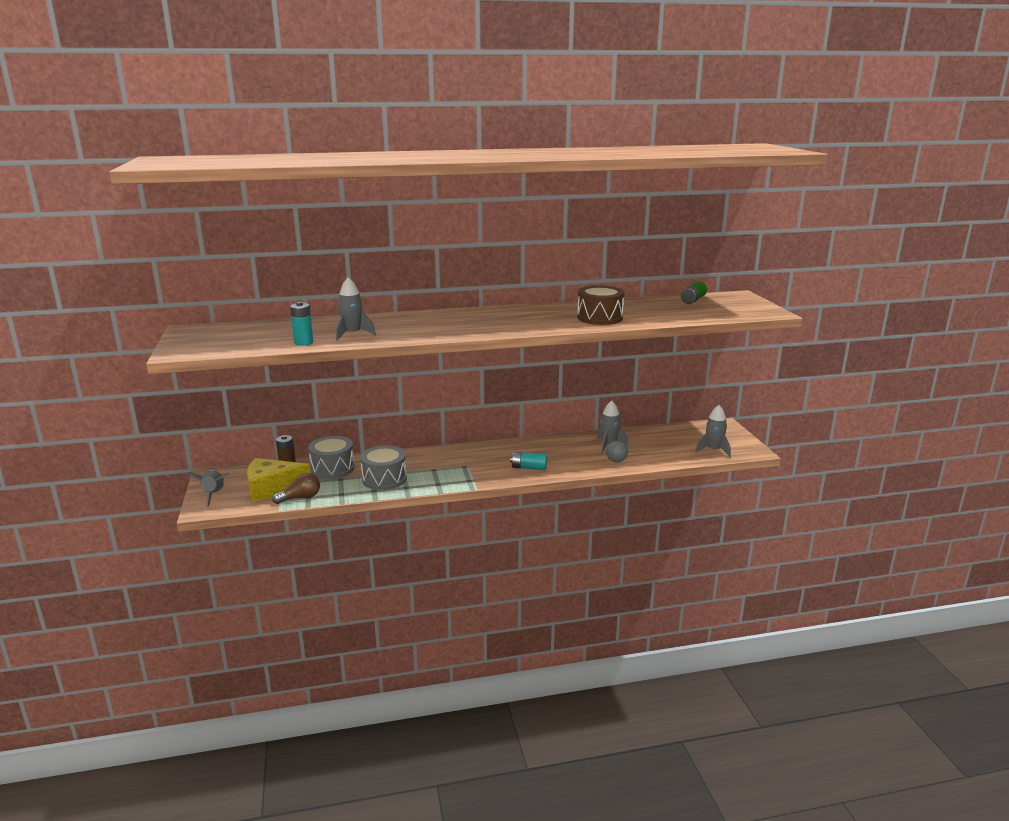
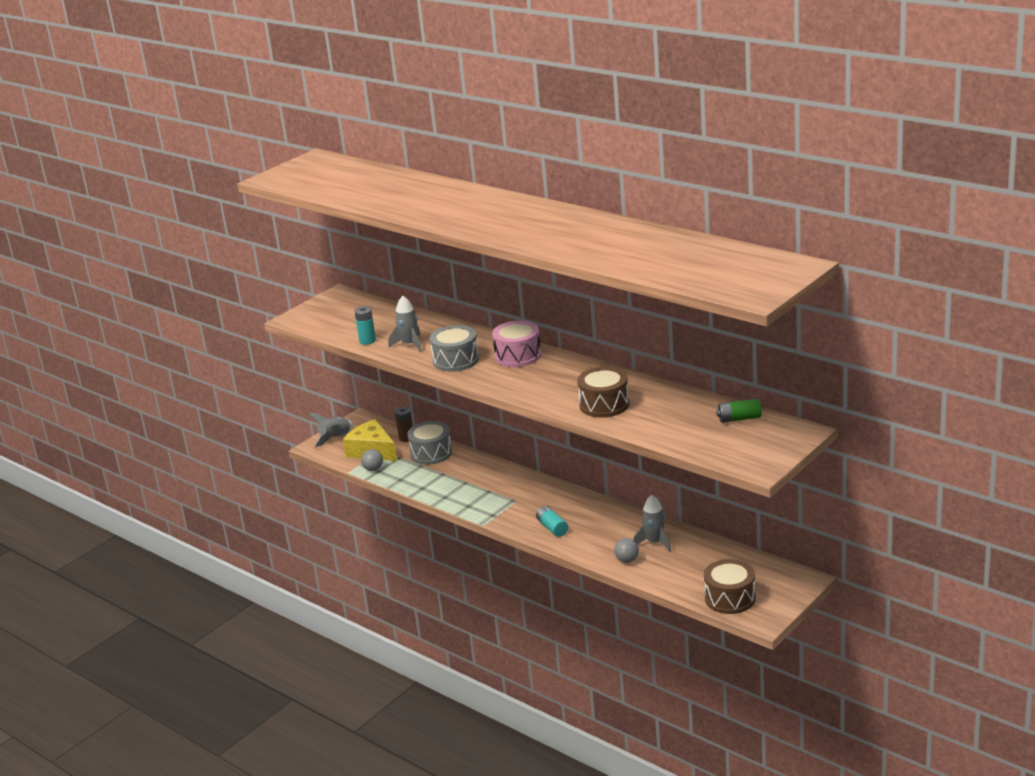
camera: 55 degrees right, 5 degrees up
(300, 498) = (373, 469): brown light bulb -> grey ball
(384, 479) = (444, 481): grey drum -> grey drum (455, 360)
(464, 316) = (518, 356): none -> pink drum
(713, 450) = (730, 598): grey rocket -> brown drum

